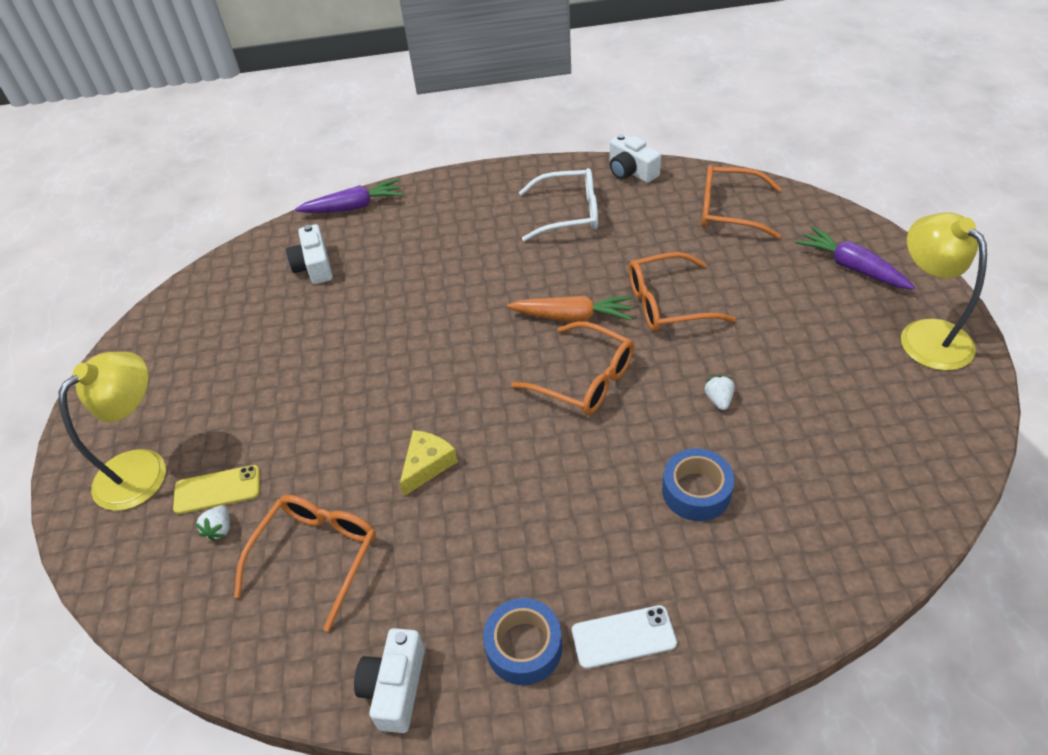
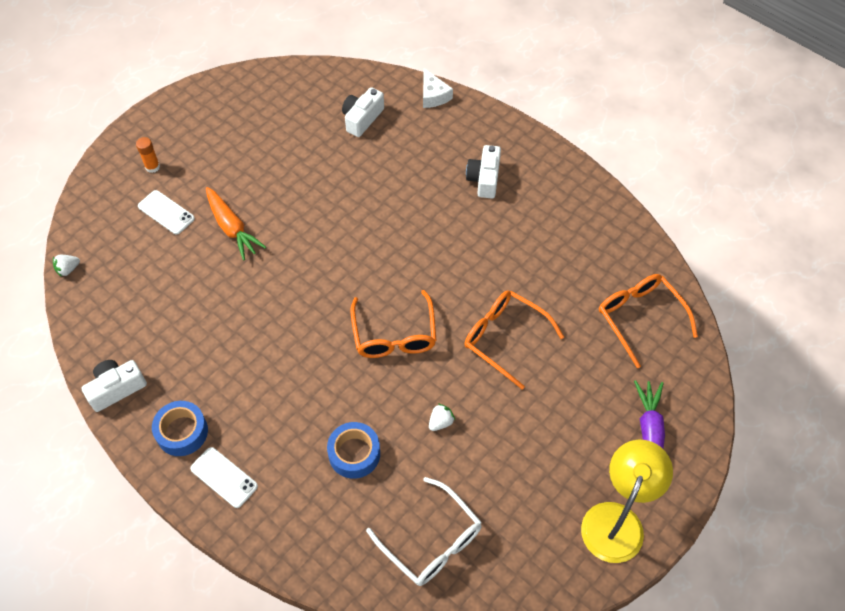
camera: 45 degrees right, 10 degrees up
(143, 468) = (152, 167): yellow lamp -> orange glue stick
(217, 490) = (166, 212): yellow phone -> white phone
(220, 529) = (144, 235): white strawberry -> white strawberry (68, 269)
(316, 556) = (162, 292): orange glasses -> none
(354, 207) = (433, 95): purple carrot -> white cheese
(427, 465) = (261, 298): yellow cheese -> none
(568, 213) = (542, 220): white glasses -> white glasses (431, 541)
(573, 317) = (443, 291): orange carrot -> orange carrot (232, 228)
(631, 171) = (626, 228): white camera -> white camera (484, 179)

